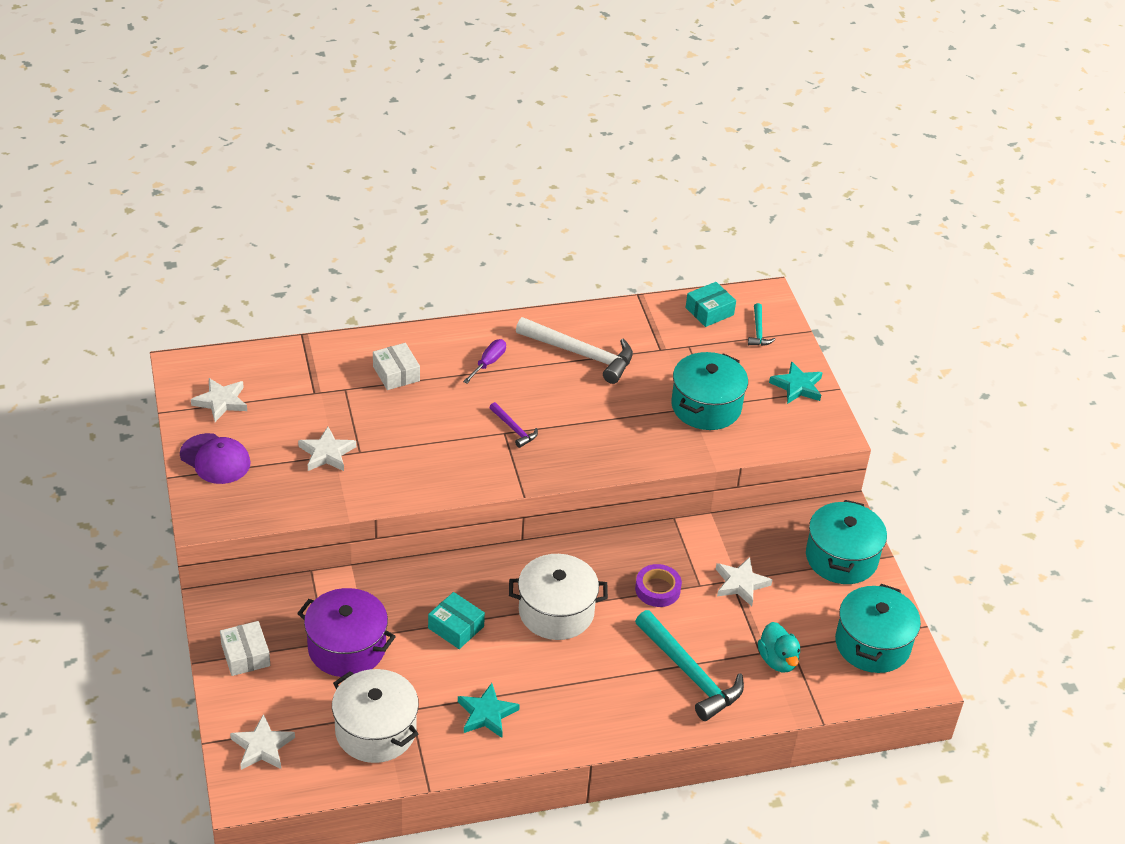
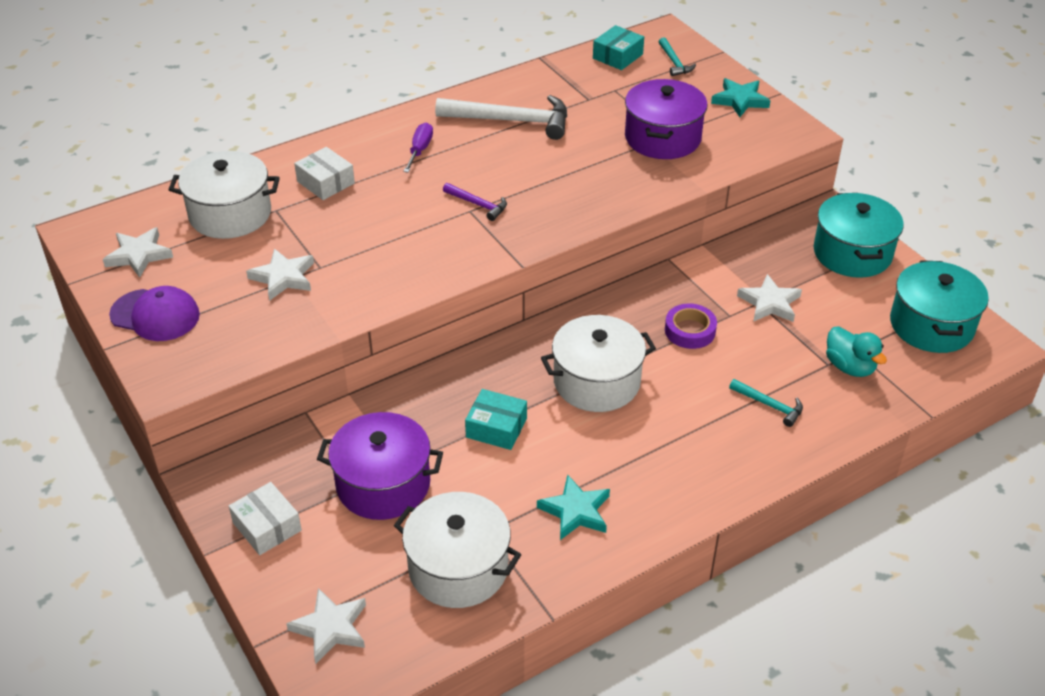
camera: 15 degrees left, 0 degrees up
(307, 383) = (230, 214): none -> white pot
(690, 673) = (769, 405): turquoise hammer -> turquoise hammer, size x0.49
(706, 406) = (662, 138): turquoise pot -> purple pot

